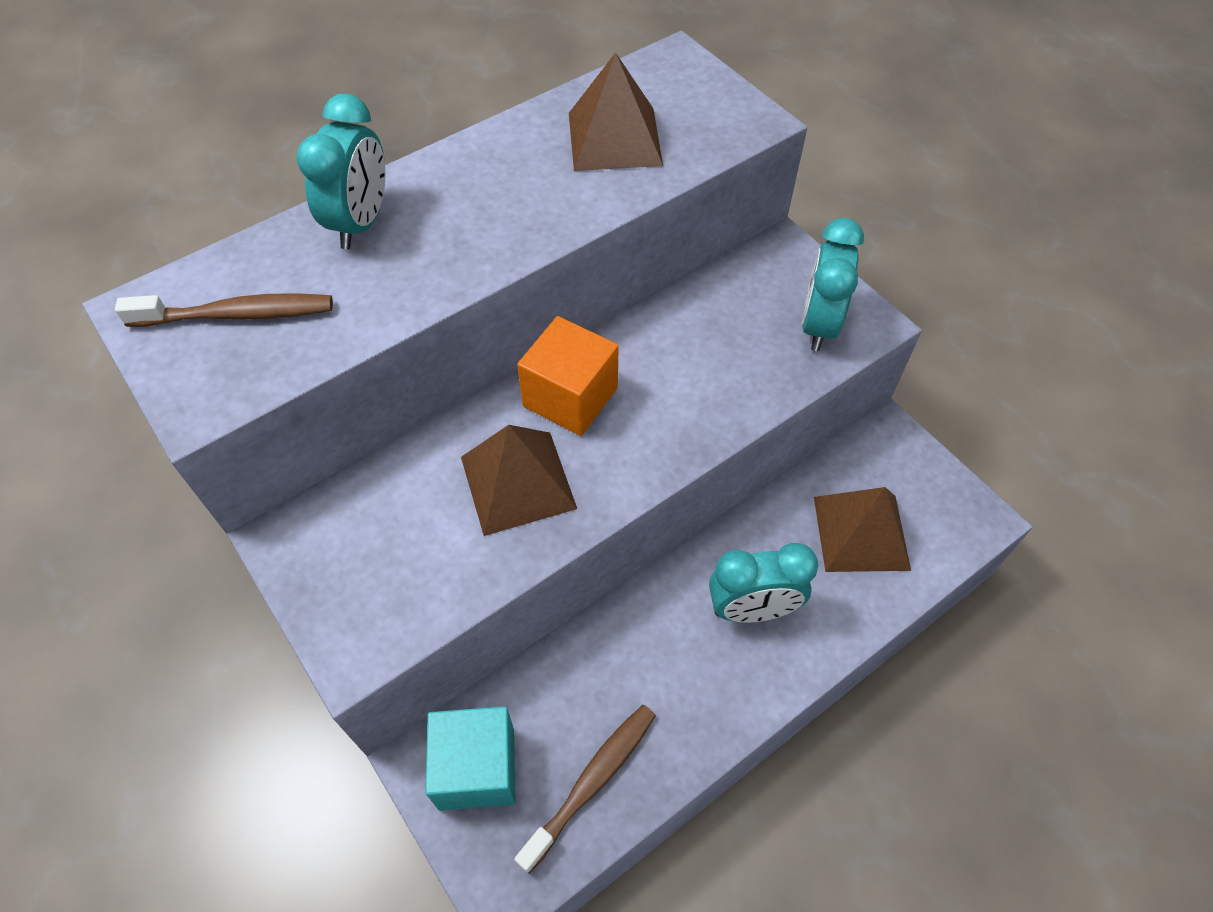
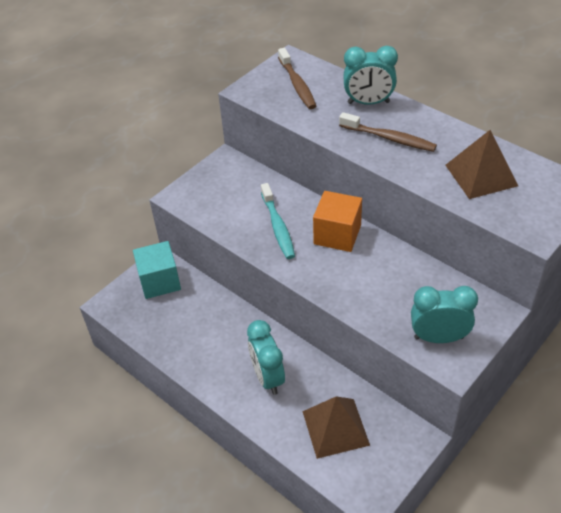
camera: 80 degrees right, 10 degrees down
(517, 482) = (278, 227): brown pyramid -> turquoise toothbrush
(592, 782) = (160, 325): brown toothbrush -> brown toothbrush (389, 138)

